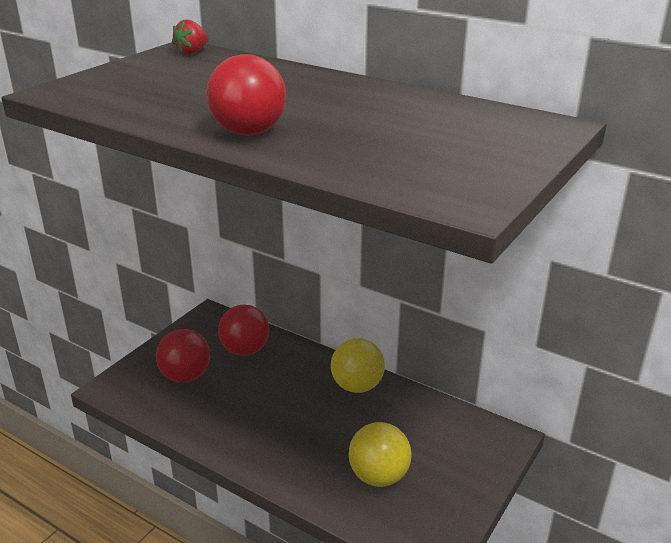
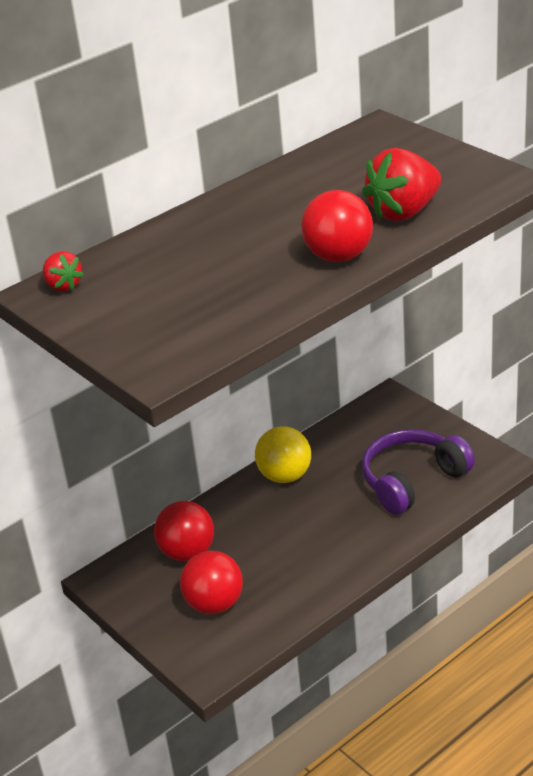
camera: 70 degrees left, 5 degrees up
(354, 153) = (404, 212): none -> red strawberry
(378, 476) = (412, 480): yellow ball -> purple headphones

